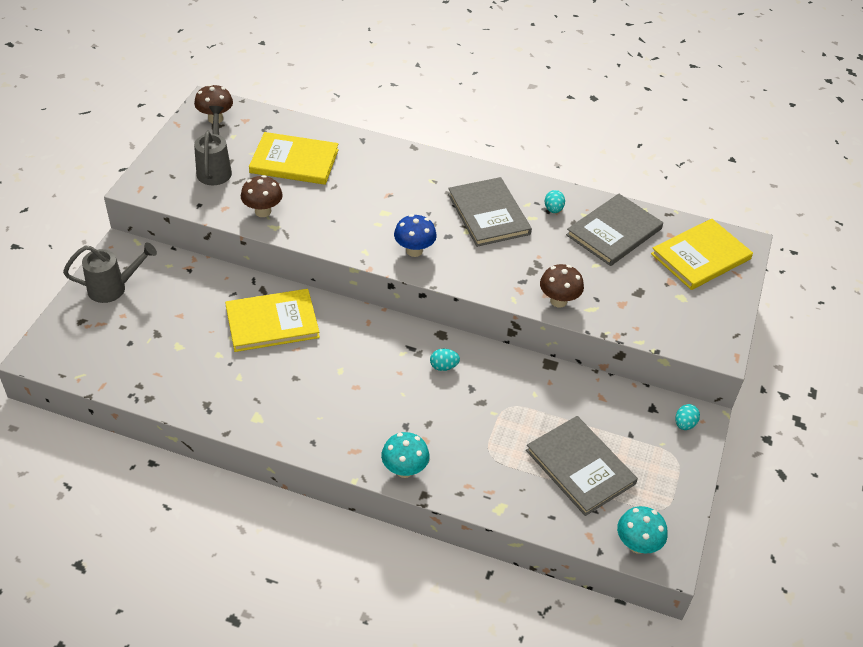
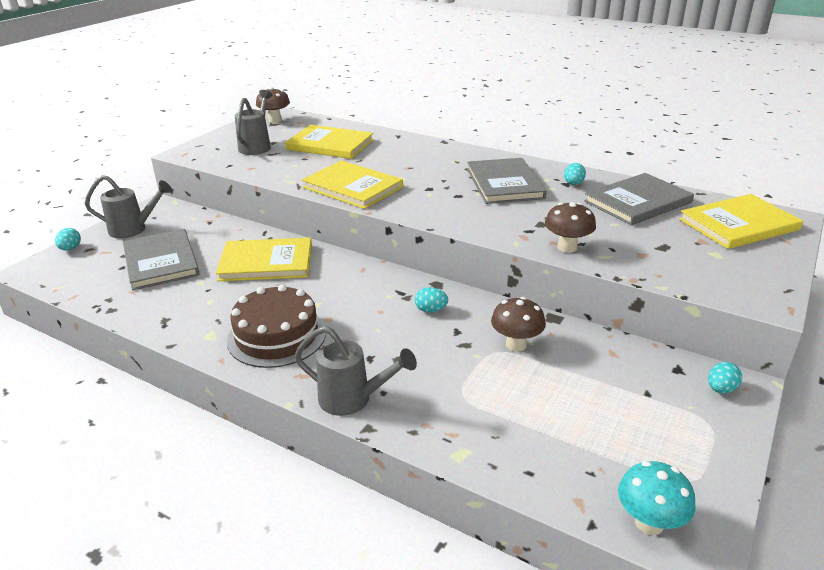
camera: 15 degrees right, 15 degrees down
(61, 322) = (70, 249): none -> turquoise egg
(263, 211) = (284, 171): brown mushroom -> brown mushroom (516, 344)
(317, 411) = (277, 336): none -> brown cake
(342, 232) = (352, 187): none -> yellow book
(404, 470) = (353, 399): turquoise mushroom -> grey watering can
(414, 251) = (419, 203): blue mushroom -> none
(580, 467) = (576, 420): grey book -> grey book (161, 262)

